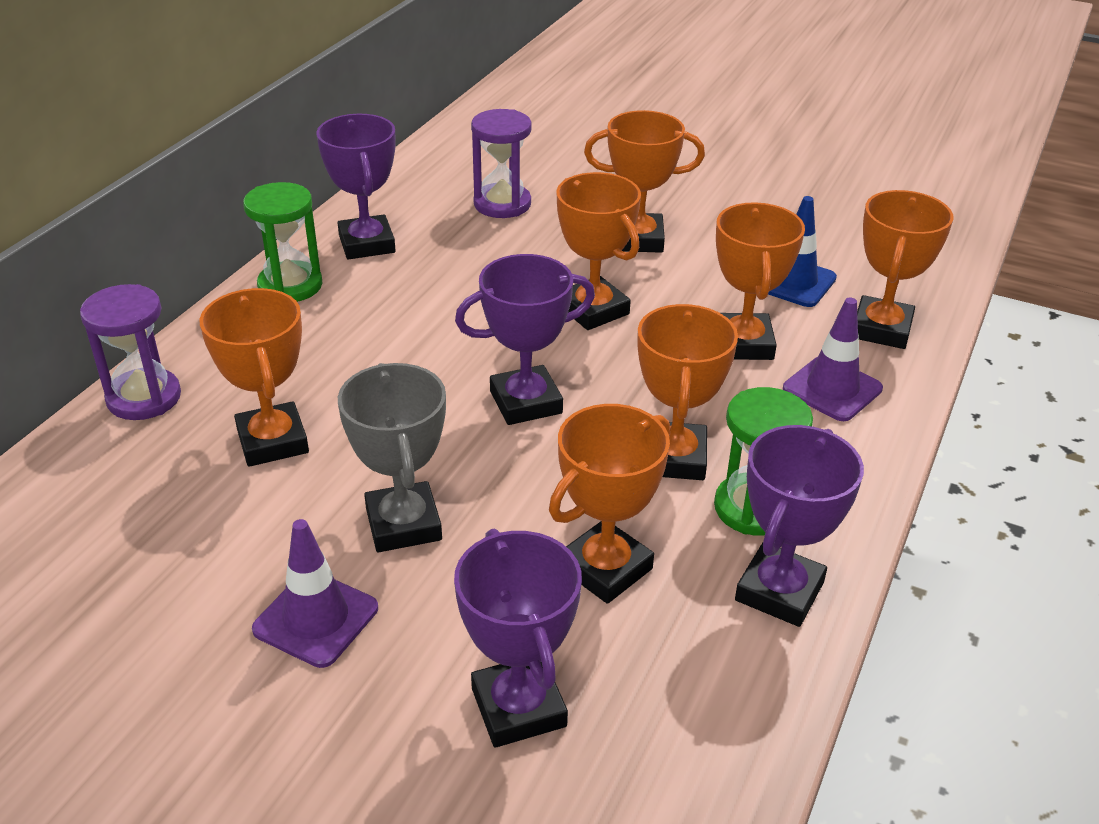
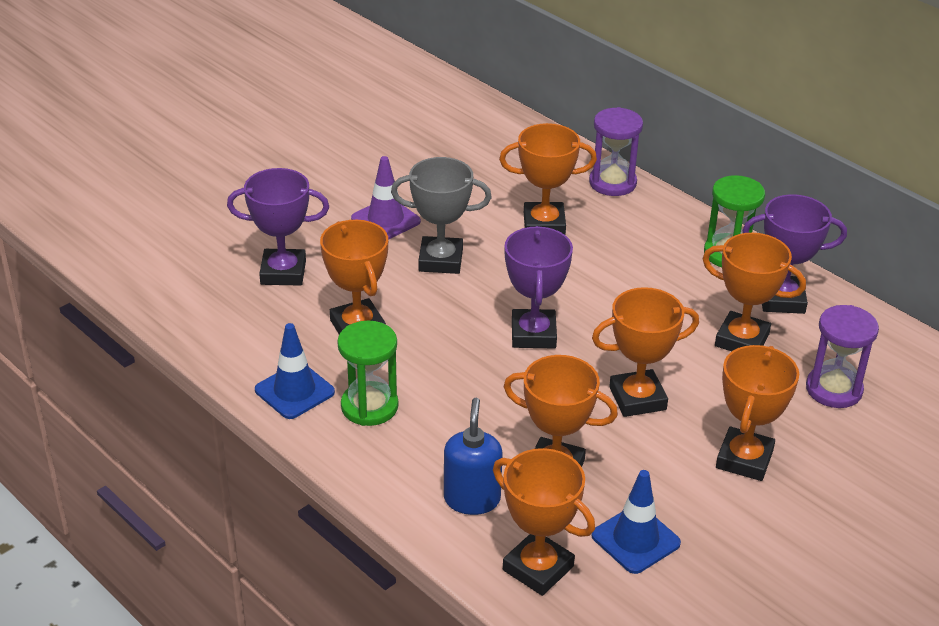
camera: 110 degrees right, 0 degrees up
(674, 458) = (438, 386): orange trophy -> orange trophy (741, 340)
(779, 591) = (294, 391): purple trophy -> blue traffic cone
(832, 389) = (472, 499): purple traffic cone -> blue soap dispenser

